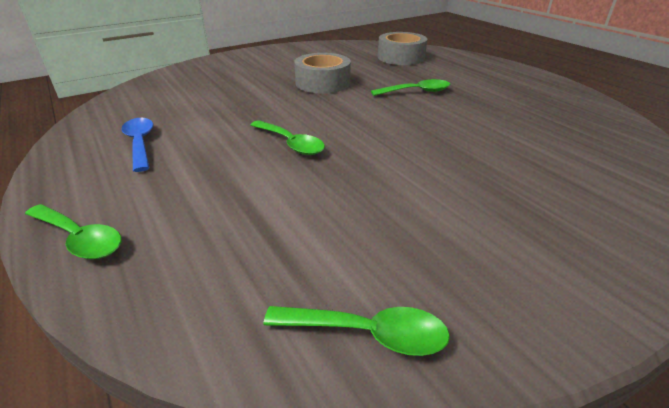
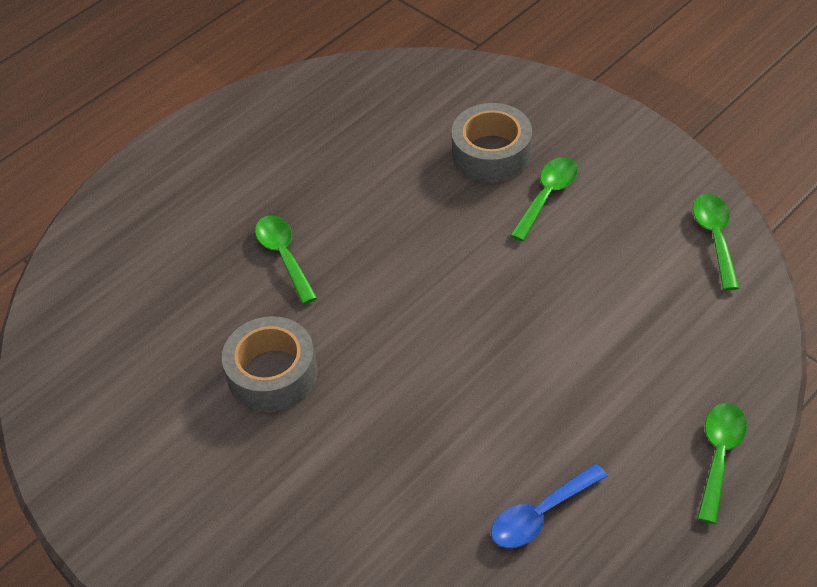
camera: 100 degrees left, 15 degrees up
(291, 144) = (485, 353): green spoon -> green spoon (547, 196)
(401, 57) = (121, 293): grey tape -> grey tape (491, 153)

